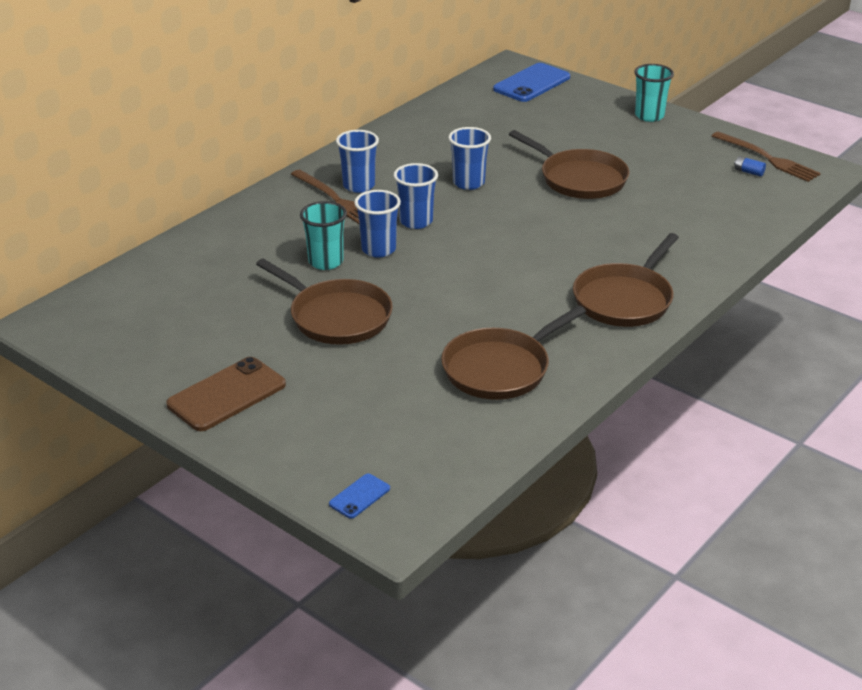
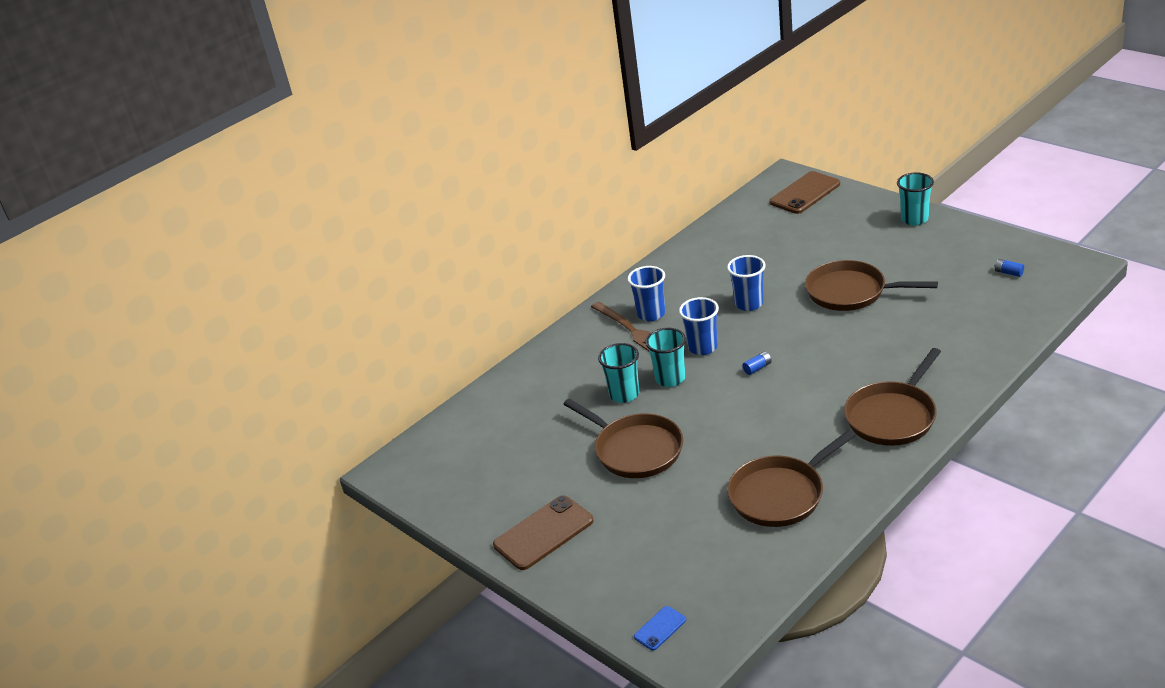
camera: 10 degrees right, 0 degrees up
(378, 249) = (670, 379): blue cup -> turquoise cup
(476, 245) = (757, 368): none -> blue battery
(532, 83) = (805, 193): blue phone -> brown phone
(580, 179) = (850, 292): brown pan -> brown pan turned 150 degrees clockwise
(767, 158) = (1026, 256): brown fork -> none

